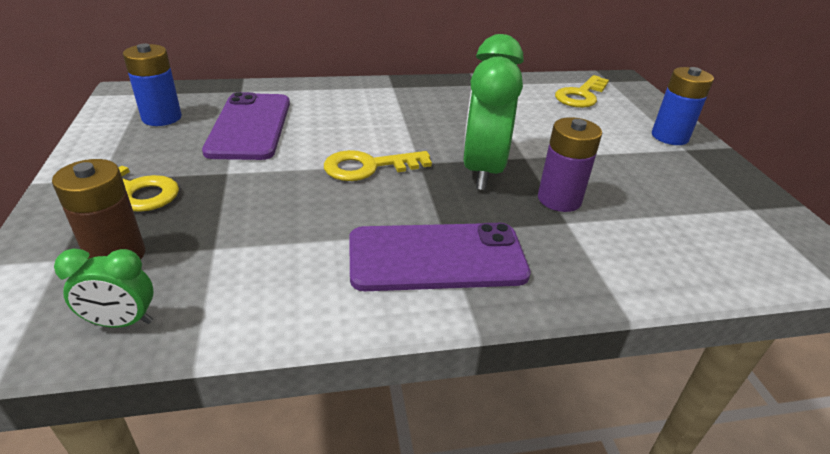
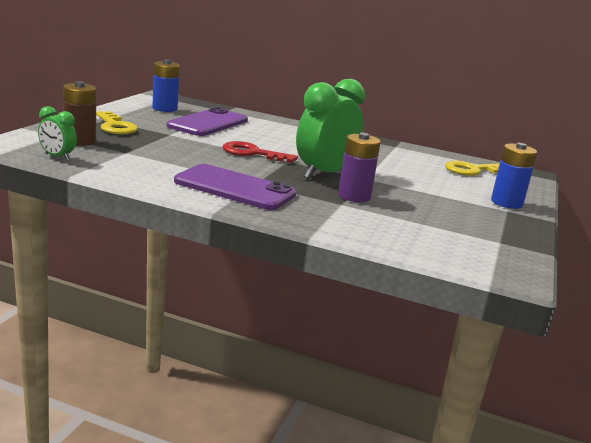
camera: 30 degrees right, 15 degrees down
(368, 167) = (252, 153): yellow key -> red key

